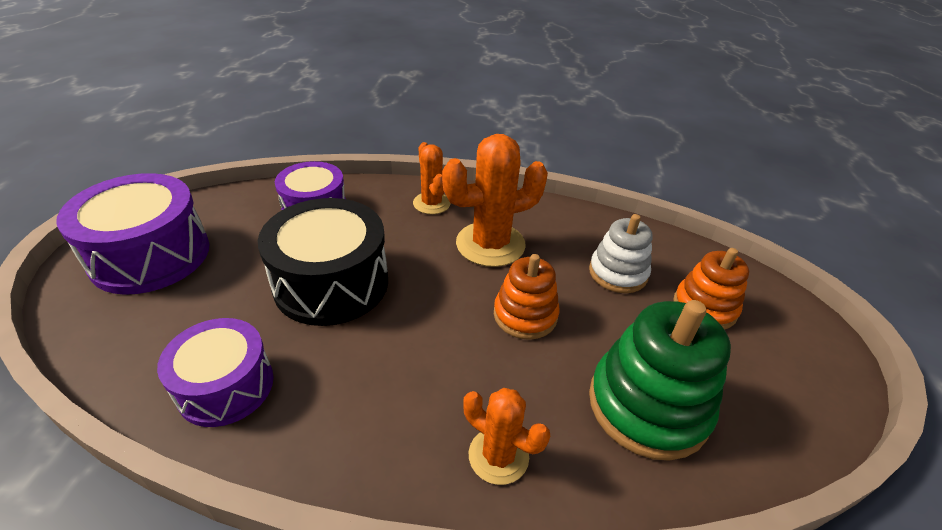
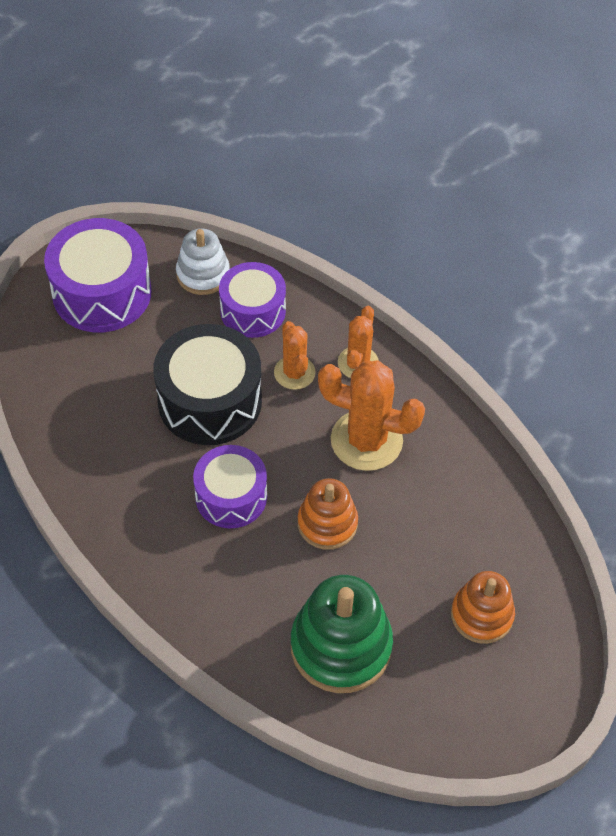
camera: 40 degrees right, 15 degrees up
(226, 386) = (88, 445): purple drum -> purple drum (231, 496)
(498, 456) = (211, 604): orange cactus -> orange cactus (294, 373)
(618, 273) = (446, 538): white stacking toy -> white stacking toy (203, 274)

